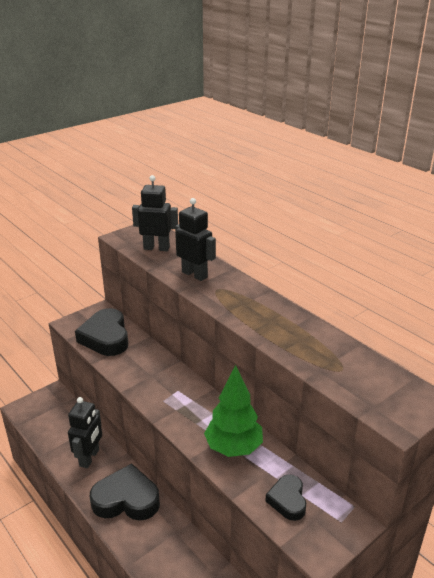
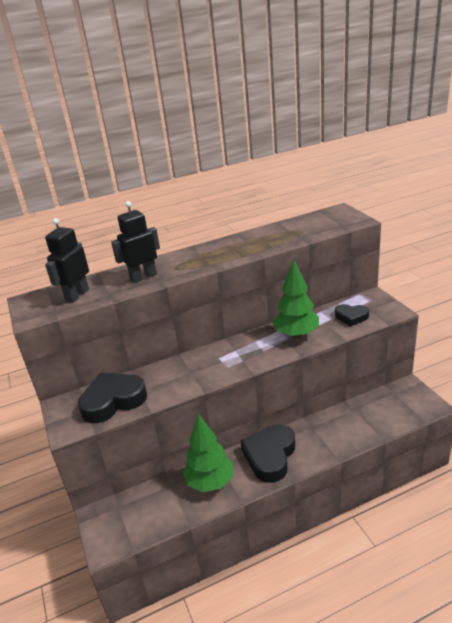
camera: 70 degrees left, 0 degrees up
(89, 458) = (210, 482): black robot -> green tree
(106, 337) = (113, 401): black heart -> black heart turned 150 degrees clockwise

